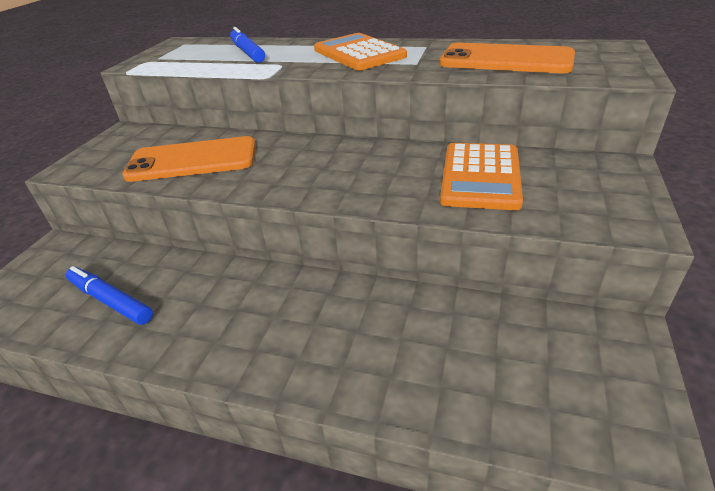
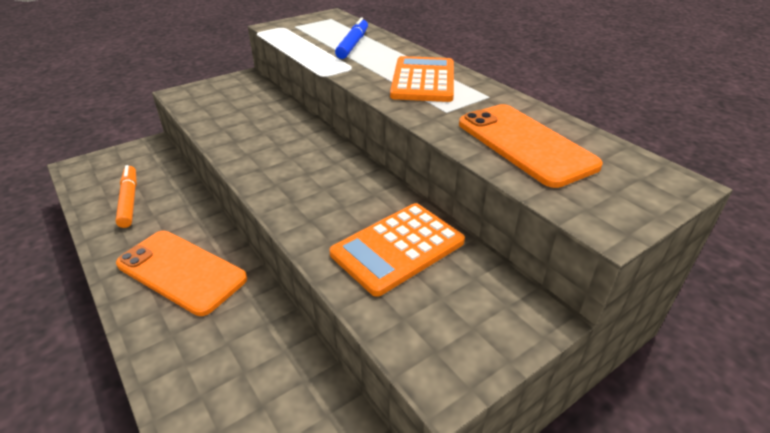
camera: 35 degrees right, 0 degrees up
(110, 301) = (129, 200): blue marker -> orange marker
(192, 160) = (244, 122): orange phone -> orange phone (181, 272)

